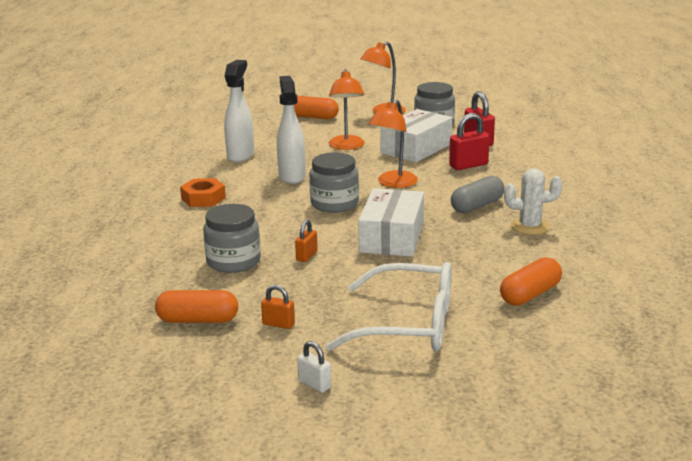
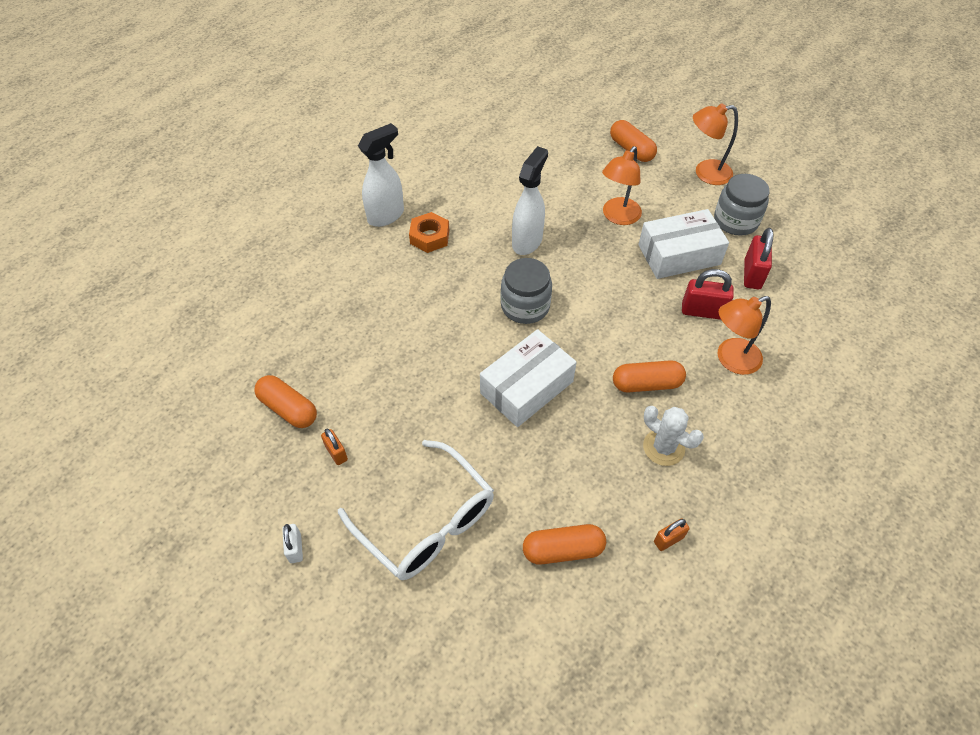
camera: 35 degrees right, 30 degrees up
(233, 261) = (376, 344): grey jar -> none
(241, 155) = (514, 184): white spray bottle -> white spray bottle (386, 215)
(306, 256) = (435, 372): orange padlock -> orange padlock (668, 539)
(393, 183) = (604, 302): orange lamp -> orange lamp (730, 360)
(477, 206) = (646, 384): grey capsule -> orange capsule

